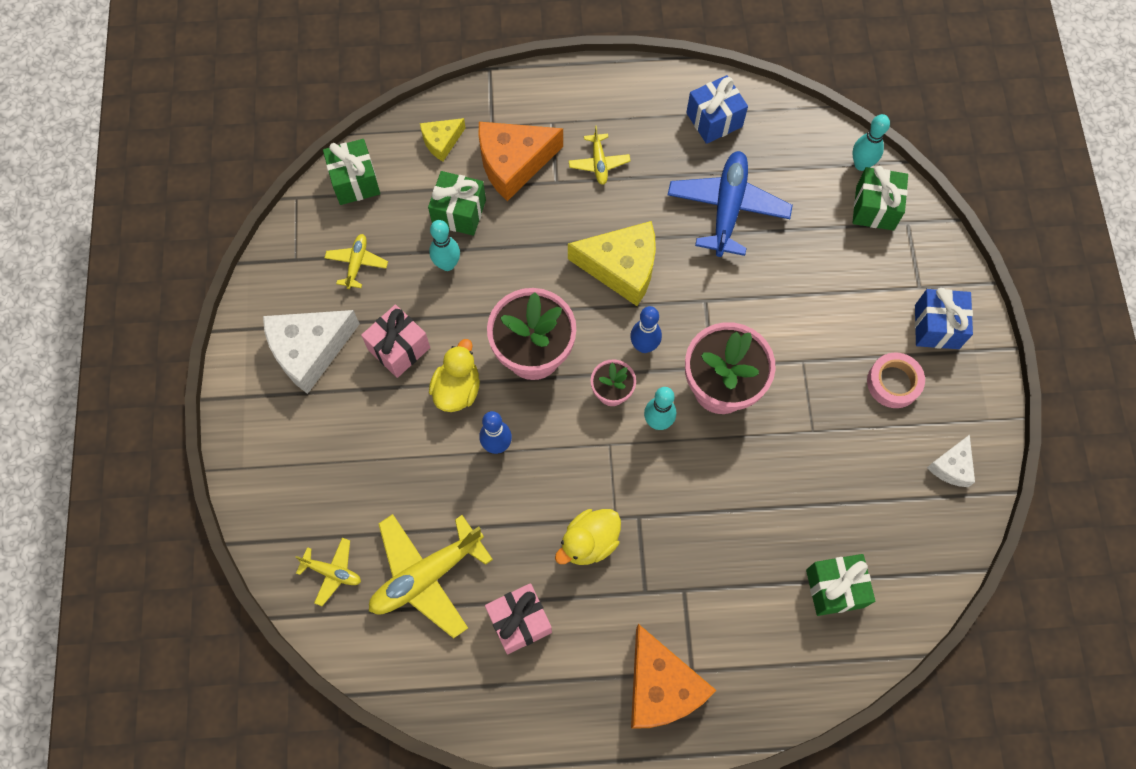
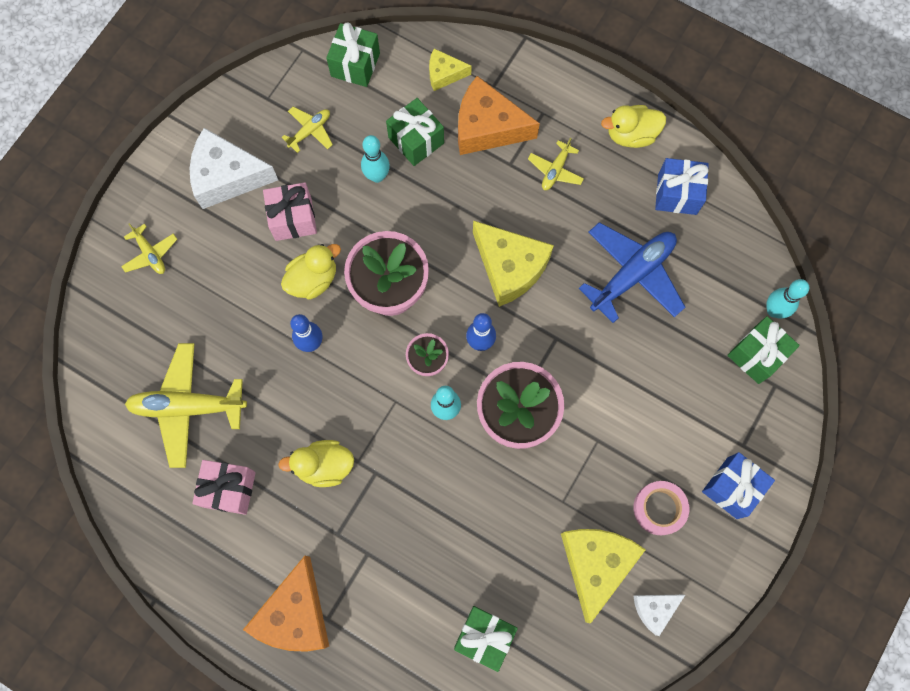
camera: 35 degrees right, 5 degrees up
(332, 572) = (124, 356): yellow plane -> yellow plane (150, 254)
(640, 95) = (631, 135): none -> yellow duck
(878, 464) = (595, 564): none -> yellow cheese

